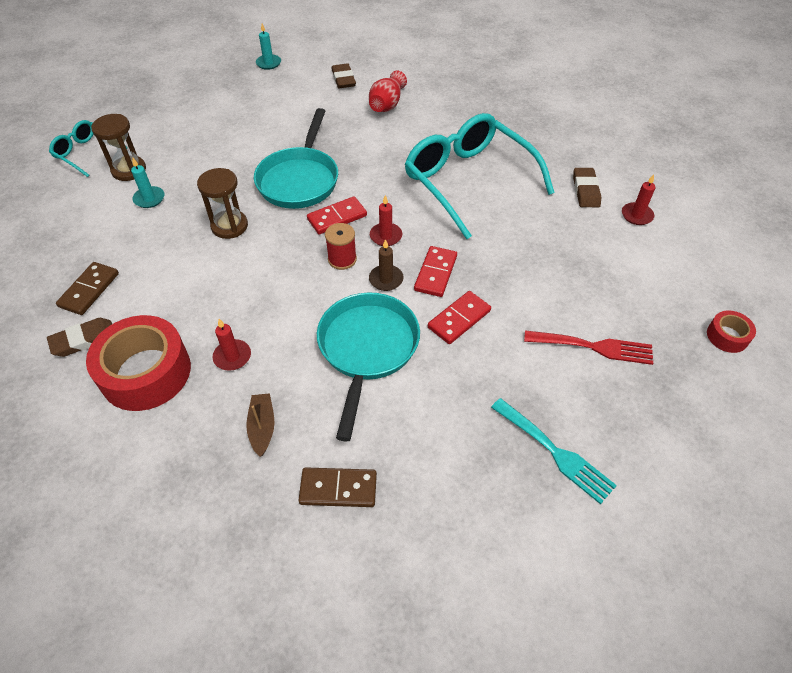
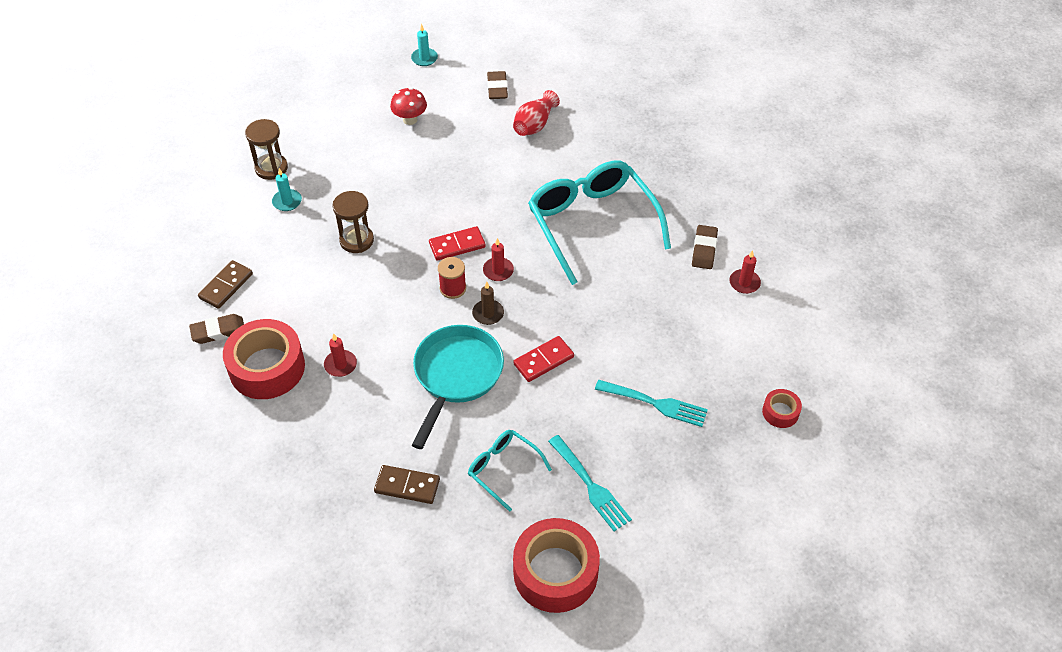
camera: 10 degrees right, 0 degrees up
(86, 153) = (233, 143): turquoise glasses -> turquoise glasses (503, 469)
(262, 427) = (355, 428): brown boat -> none
(265, 113) = (410, 119): none -> red mushroom
(299, 179) = (430, 200): turquoise pan -> none
(435, 273) = (534, 314): red domino -> none
(548, 571) = (555, 572): none -> red tape
(594, 347) = (656, 403): red fork -> turquoise fork

